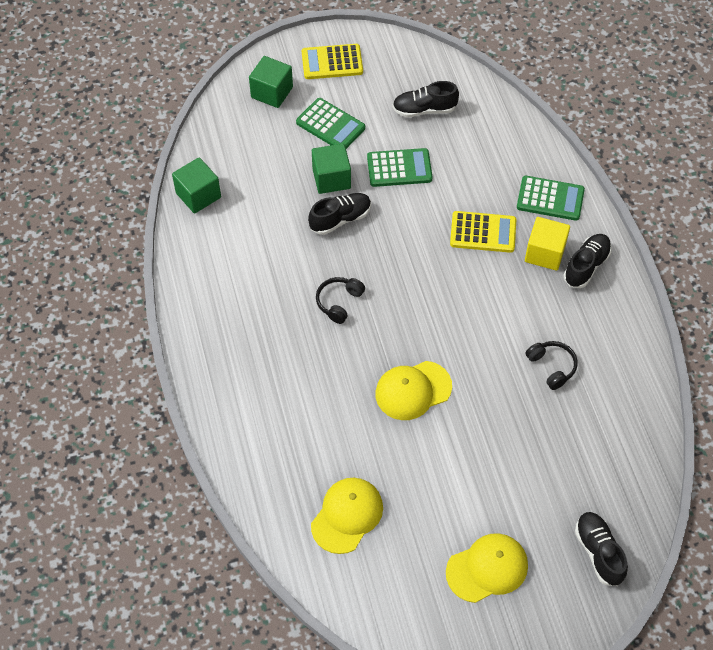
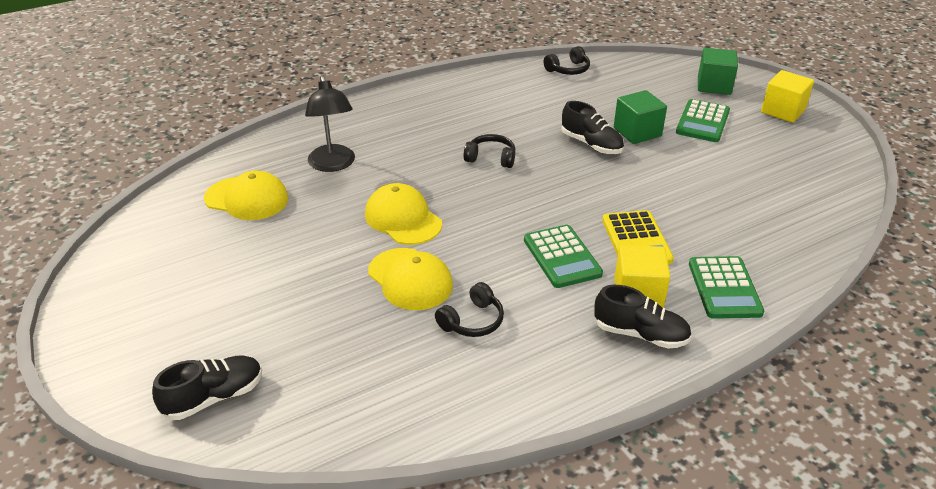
camera: 75 degrees right, 20 degrees down
(198, 195) = (568, 69): green cube -> black headphones
(310, 435) = (333, 165): none -> black lamp
(332, 62) = (783, 111): yellow calculator -> yellow cube
(399, 168) = (682, 170): green calculator -> green calculator (562, 257)
(424, 109) = (775, 175): black shoe -> none
(487, 568) = (189, 302): yellow cap -> yellow cap (410, 279)

